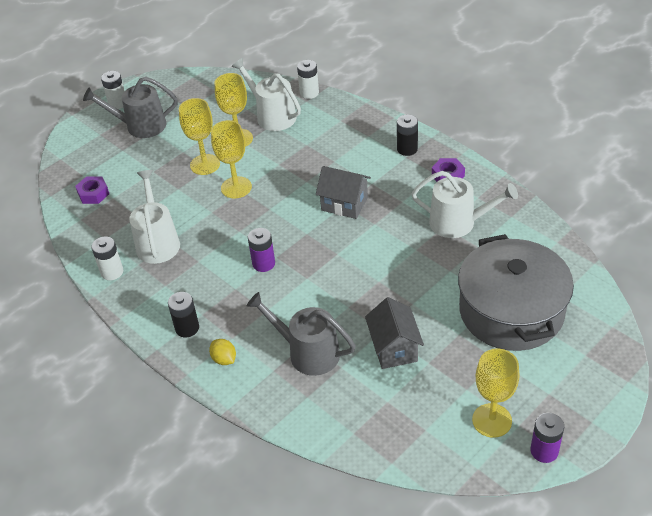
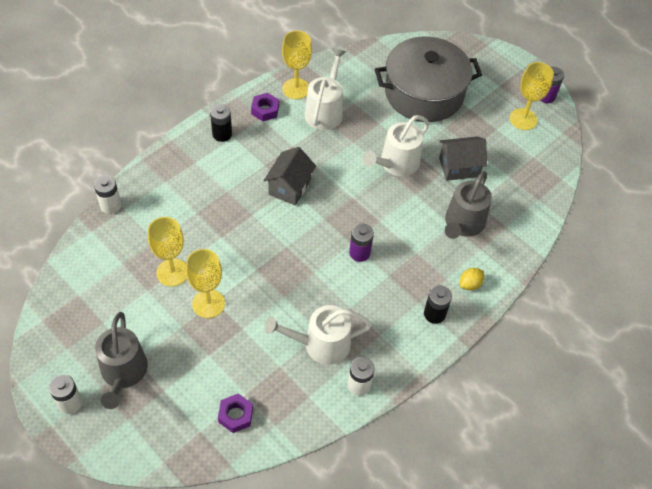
camera: 95 degrees left, 10 degrees up
(236, 187) = (250, 274): yellow goblet -> yellow goblet (296, 89)
(272, 116) = (141, 240): white watering can -> white watering can (396, 163)

